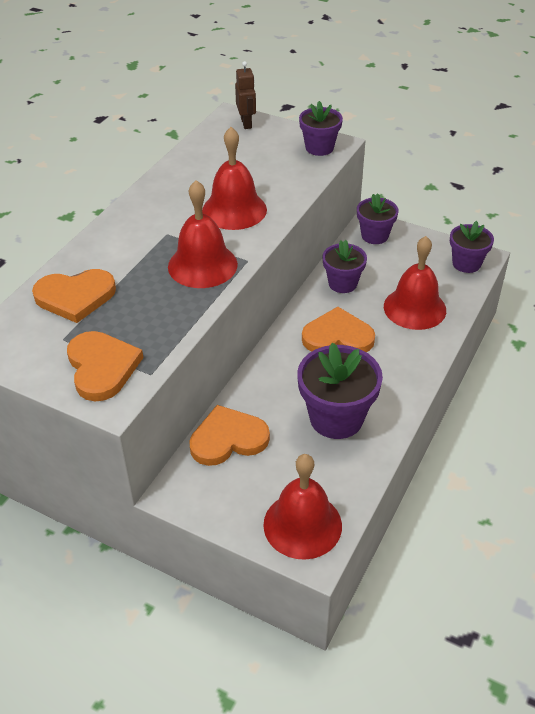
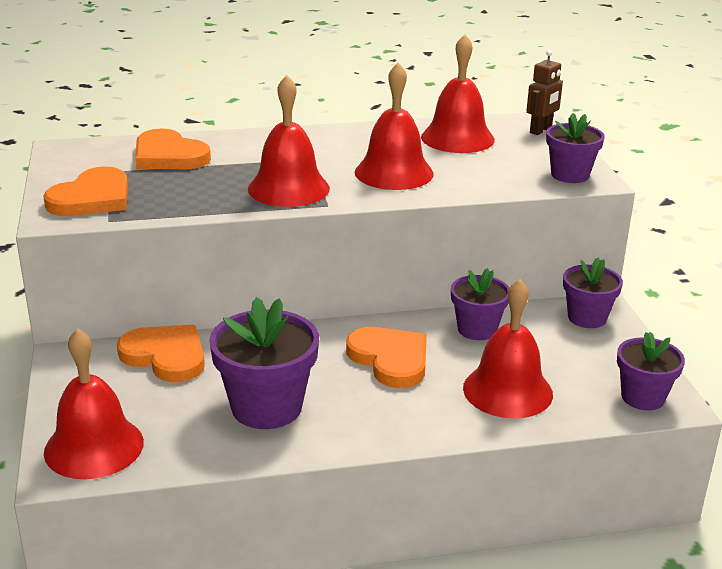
camera: 50 degrees right, 15 degrees down
(216, 159) = (457, 138): none -> red bell

